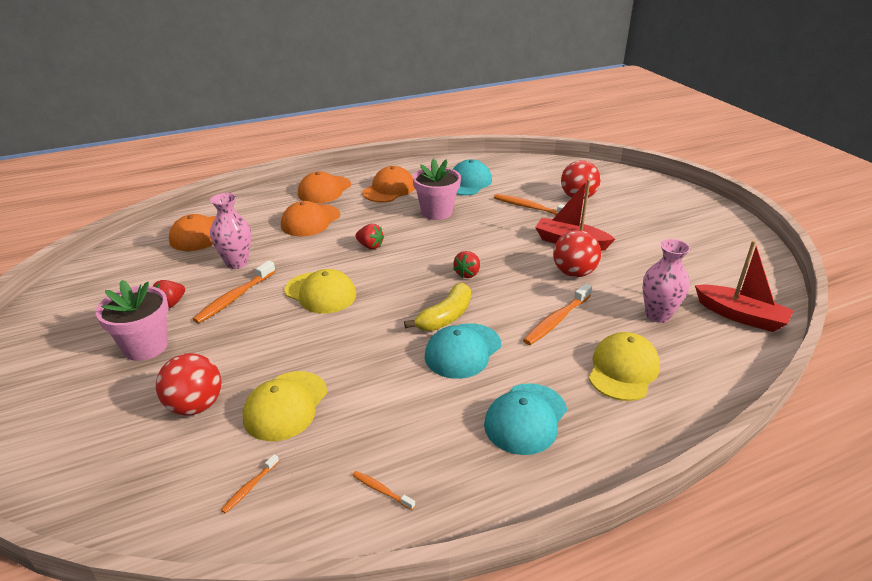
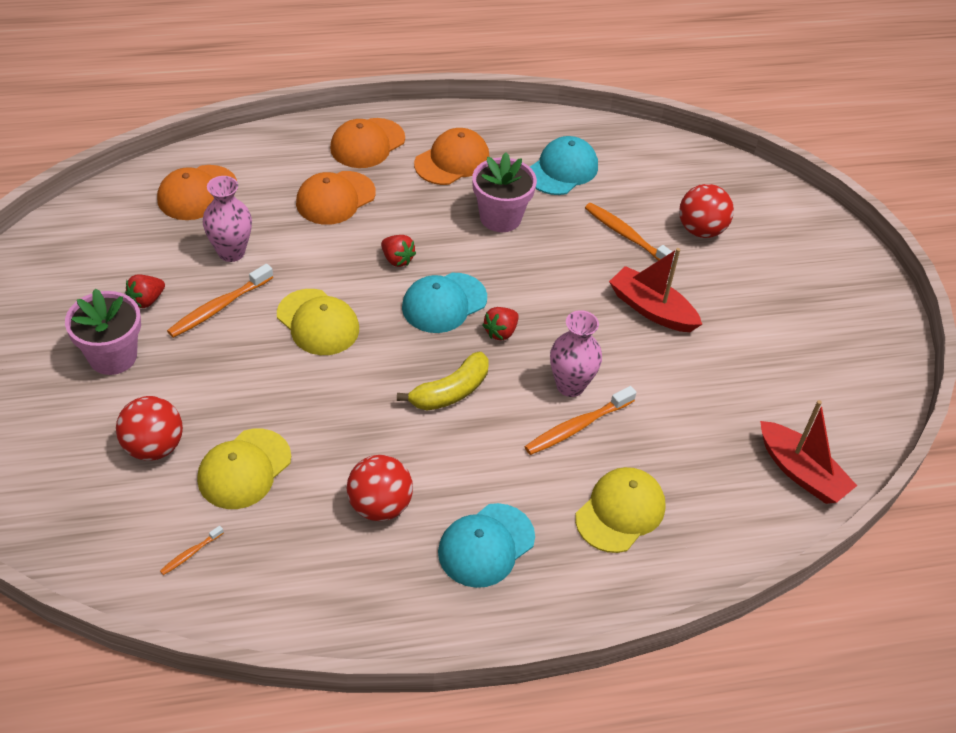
camera: 10 degrees right, 15 degrees up
(381, 490) = (313, 588): orange toothbrush -> none
(463, 351) = (452, 444): turquoise cap -> turquoise cap (444, 303)
(574, 273) = (632, 360): red ball -> red ball (379, 506)
(657, 315) = (701, 447): pink vase -> pink vase (570, 385)

